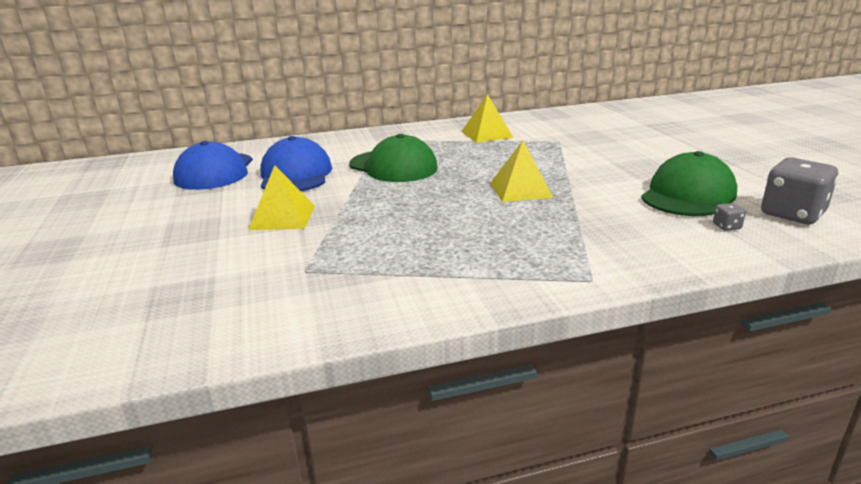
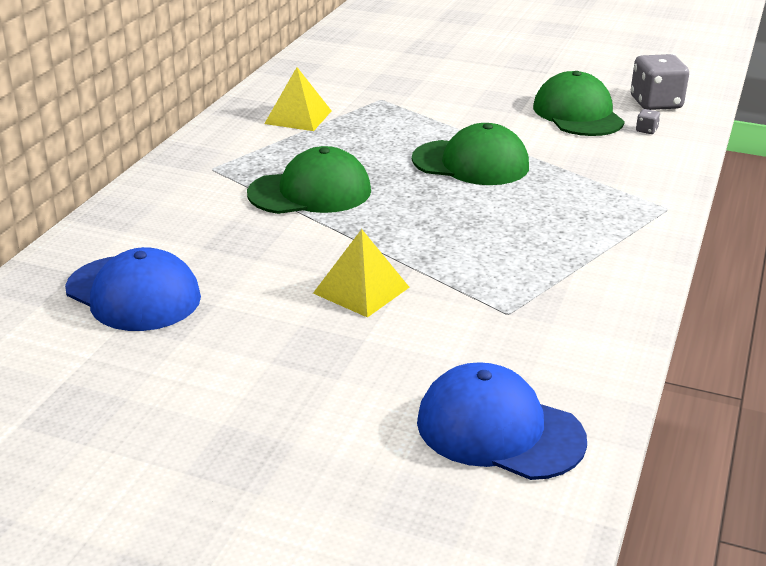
camera: 55 degrees left, 5 degrees up
(295, 175) = (240, 248): blue cap -> blue cap (499, 430)
(520, 190) = (471, 163): yellow pyramid -> green cap

